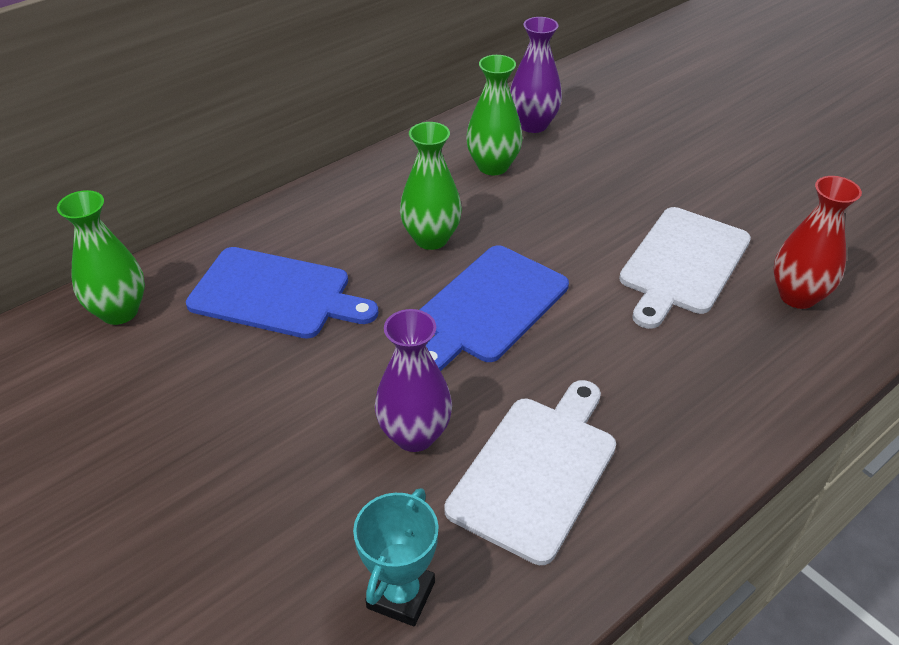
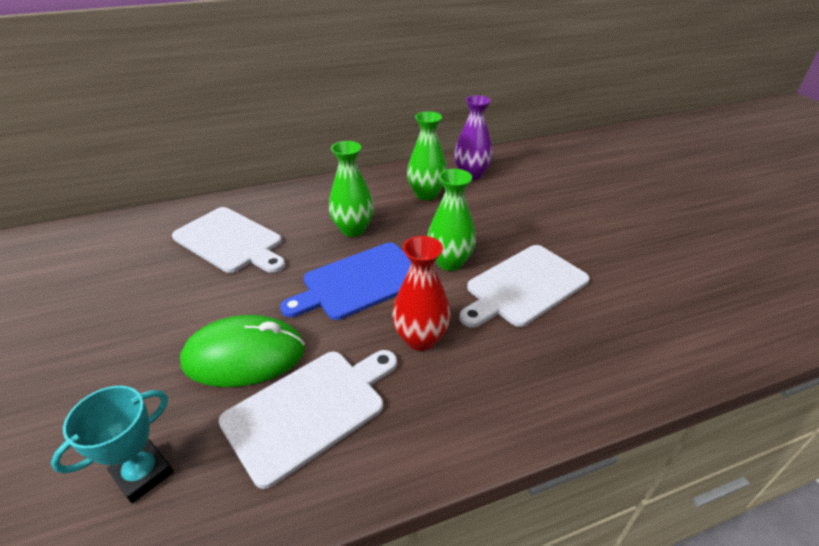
camera: 20 degrees right, 5 degrees down
(119, 311) = (135, 230): green vase -> green vase (449, 262)
(276, 294) = (230, 241): blue cutting board -> white cutting board
(414, 435) = (244, 356): purple vase -> green mouse
(797, 296) = (607, 333): red vase -> red vase (420, 339)

